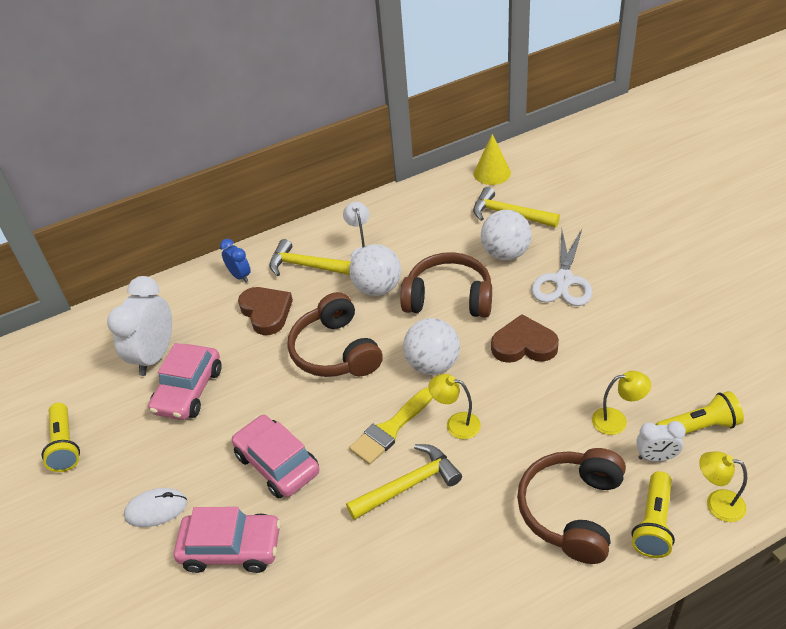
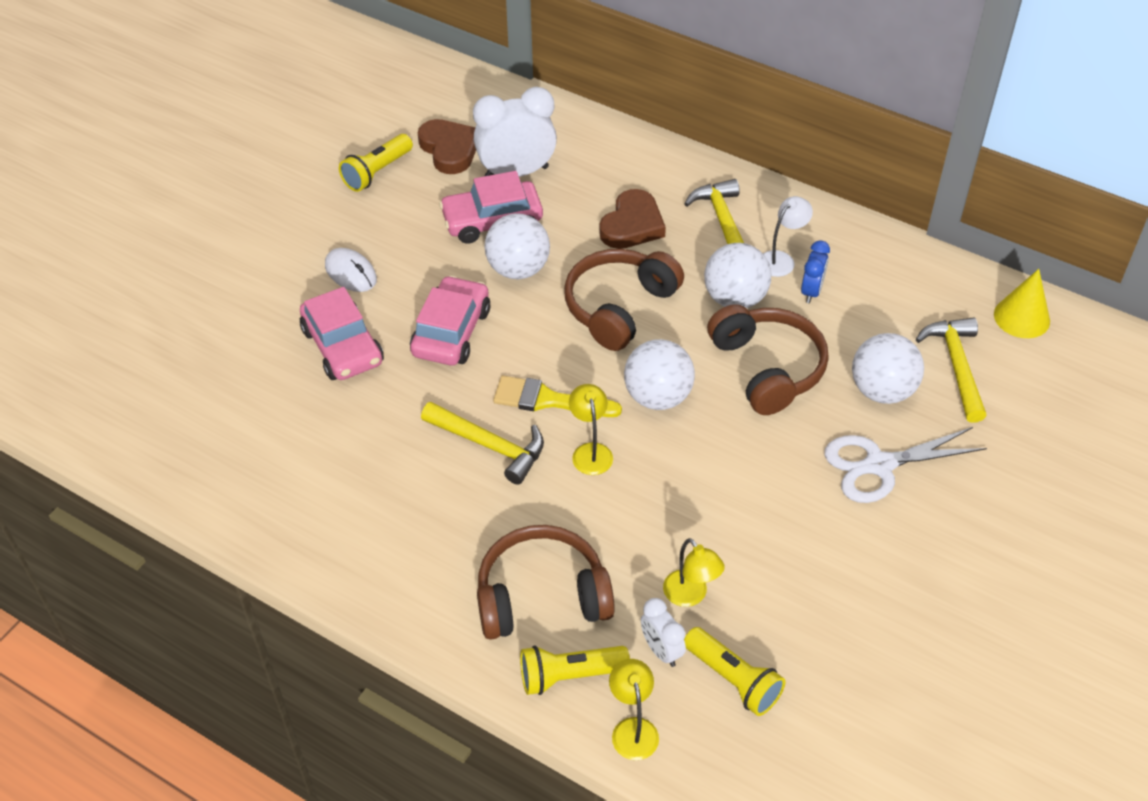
camera: 55 degrees right, 5 degrees up
(240, 276) = (667, 177): blue clock -> blue clock (811, 291)
(250, 394) = (518, 269): none -> white ball
(524, 345) = (744, 467): brown heart -> brown heart (449, 149)

